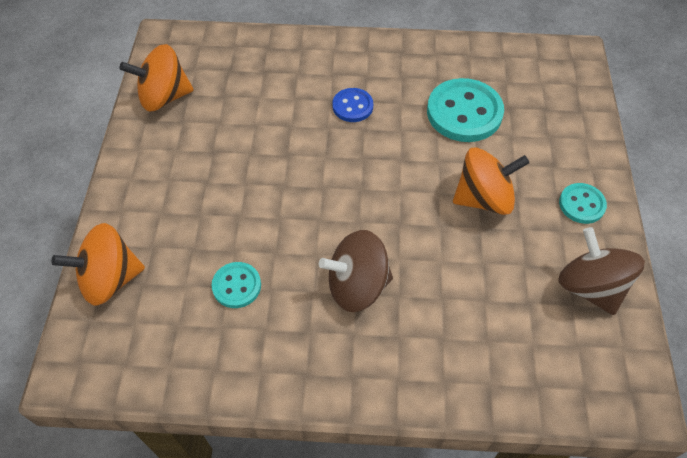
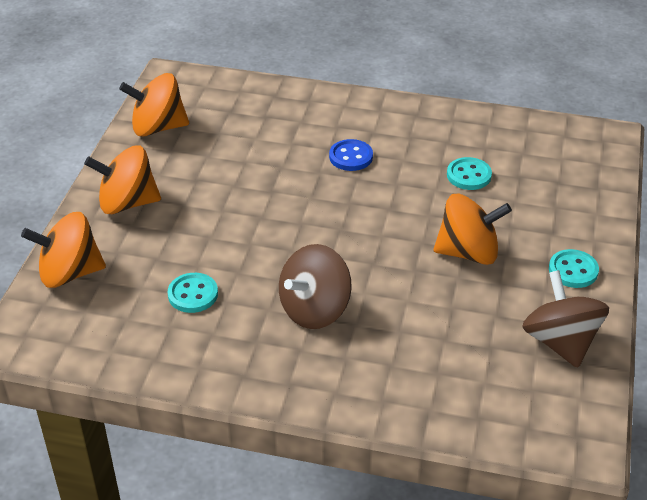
camera: 10 degrees right, 15 degrees down
(151, 188) = (127, 203): none -> orange spinning top
(357, 286) = (315, 310): brown spinning top -> brown spinning top turned 45 degrees counterclockwise
(464, 112) = (469, 175): turquoise button -> turquoise button, size x0.55

